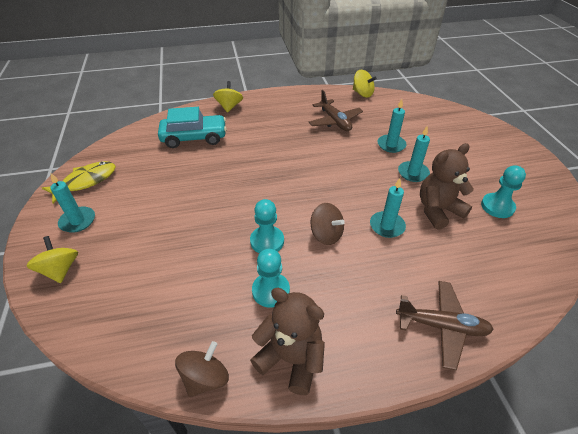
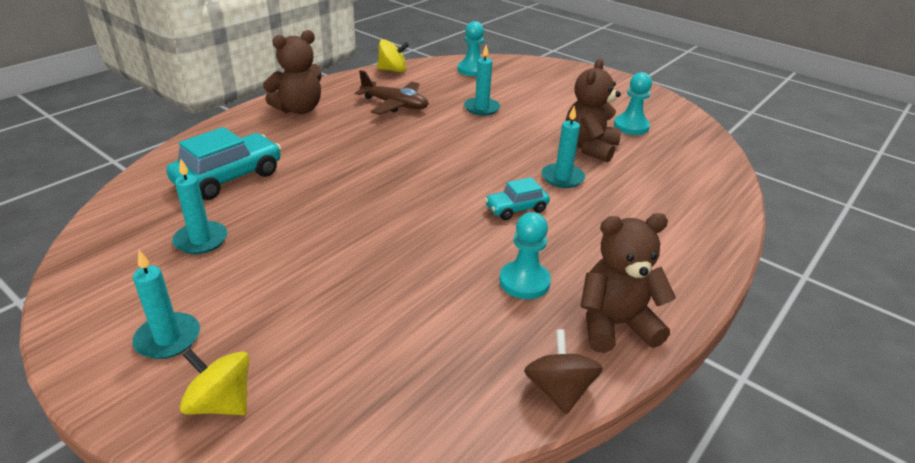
camera: 40 degrees left, 10 degrees down
(86, 181) = (113, 289): yellow fish -> none
(229, 107) = (235, 129): yellow spinning top -> none
(267, 241) = (463, 241): turquoise pawn -> turquoise pawn (472, 70)
(275, 104) = (299, 109): none -> brown teddy bear
(326, 234) = (516, 209): brown spinning top -> turquoise car
(413, 173) = (531, 125): turquoise candle -> turquoise candle (201, 240)
(442, 326) = (696, 232): brown plane -> none

